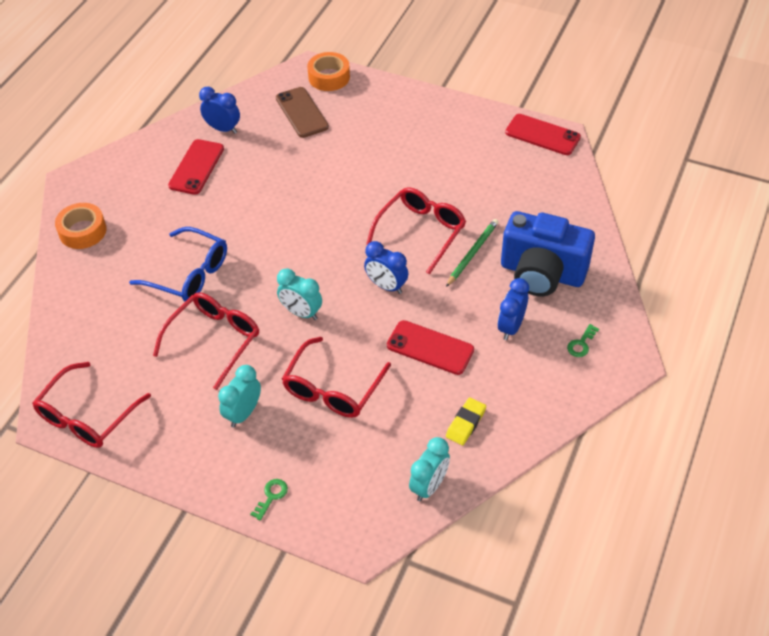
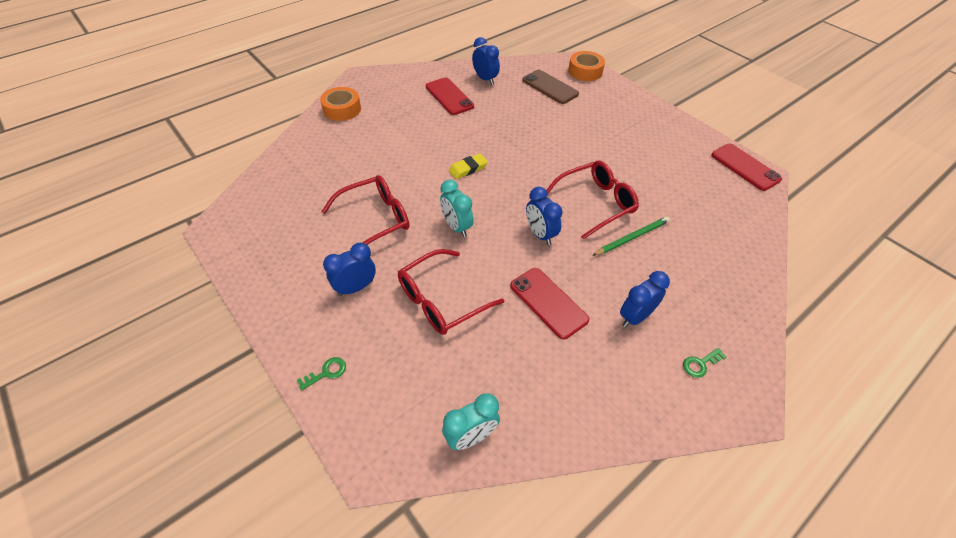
camera: 25 degrees right, 0 degrees up
(87, 416) = (242, 236): red glasses -> none
(189, 274) = (392, 164): blue glasses -> none
(196, 167) = (449, 96): red phone -> red phone turned 75 degrees counterclockwise
(243, 413) = (355, 287): turquoise clock -> blue clock
(301, 112) = (550, 87): brown phone -> brown phone turned 45 degrees counterclockwise
(466, 423) = (542, 390): yellow eraser -> yellow eraser (468, 169)
(542, 273) = (690, 280): blue camera -> none

